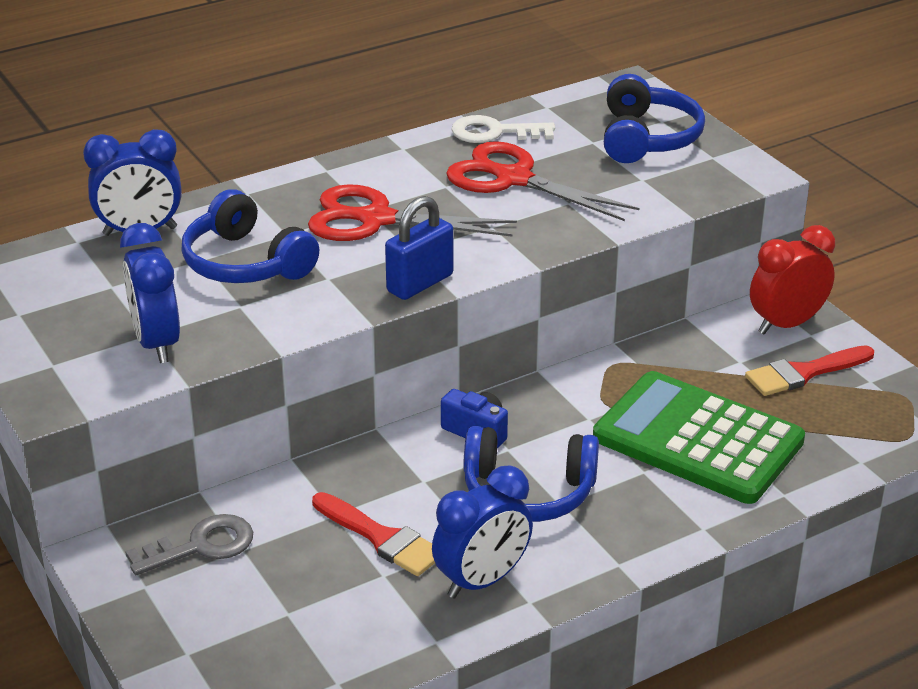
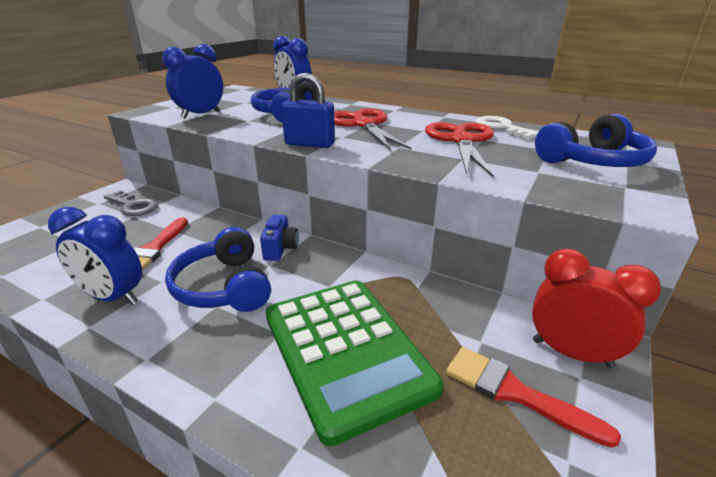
camera: 60 degrees right, 5 degrees down
(698, 439) = (345, 351): green calculator -> green calculator turned 150 degrees clockwise

